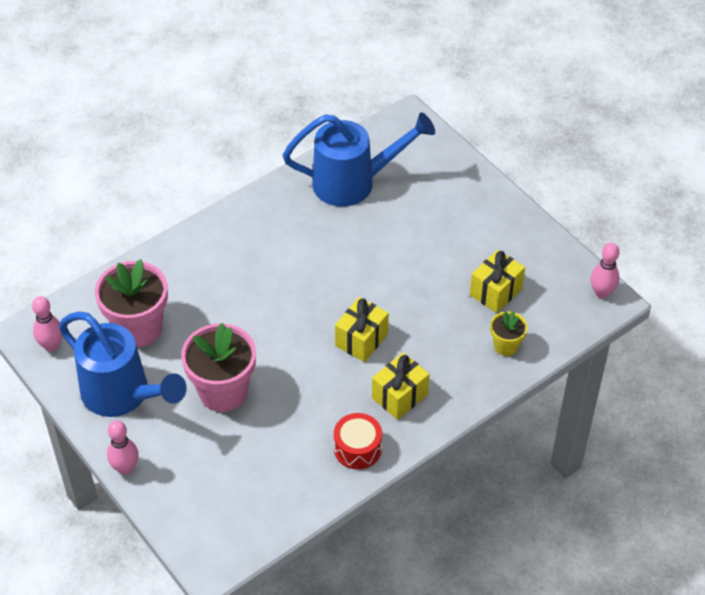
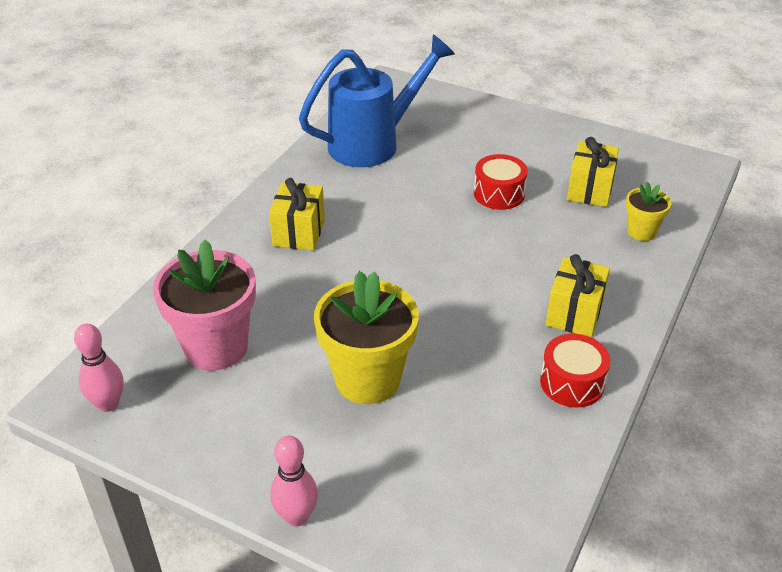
camera: 25 degrees left, 10 degrees down
(123, 395) = (240, 428): blue watering can -> none
(223, 392) = (368, 379): pink flower pot -> yellow flower pot
(361, 340) = (489, 274): yellow gift -> yellow gift (299, 232)
(420, 269) = (499, 194): none -> red drum
(601, 293) = (688, 161): pink bowling pin -> none

